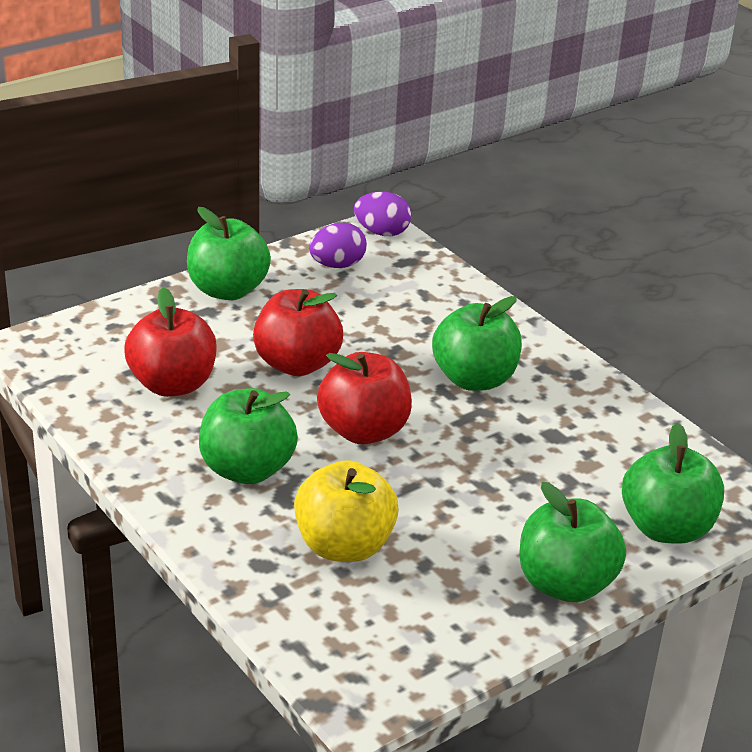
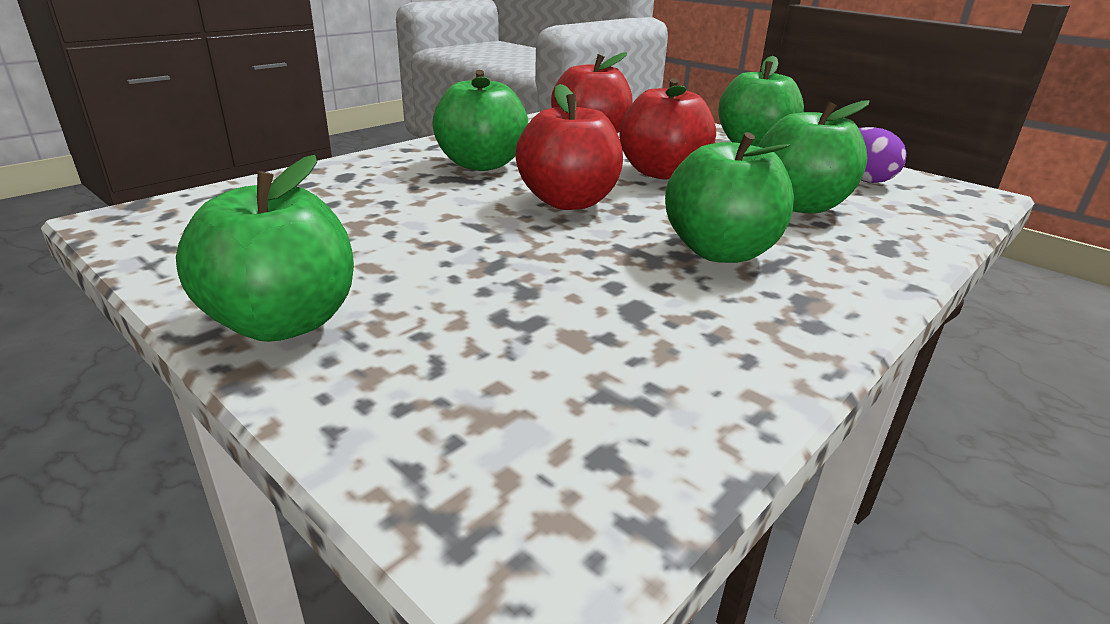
camera: 80 degrees right, 5 degrees down
(344, 546) = (370, 202): yellow apple -> none
(382, 232) = (966, 195): purple egg -> none
(666, 528) = (422, 419): green apple -> green apple (800, 205)

